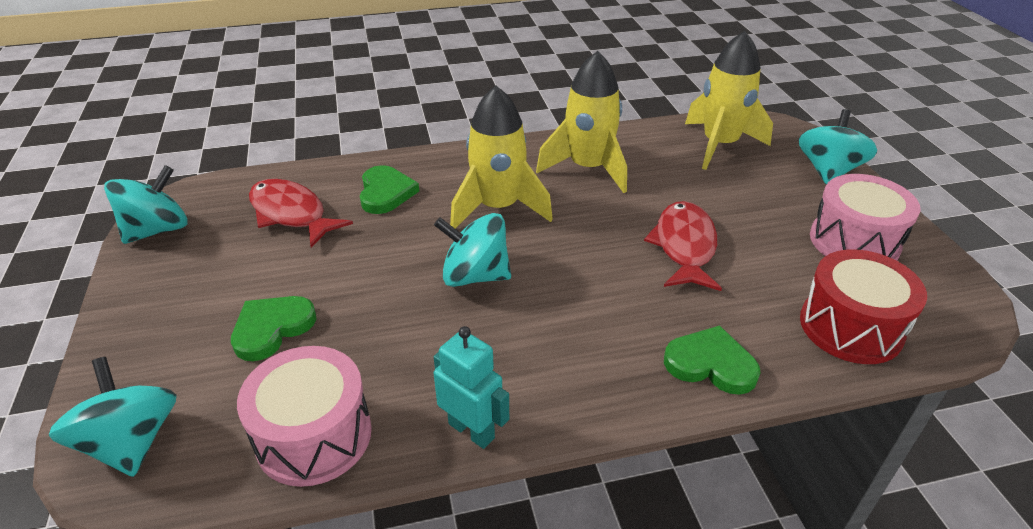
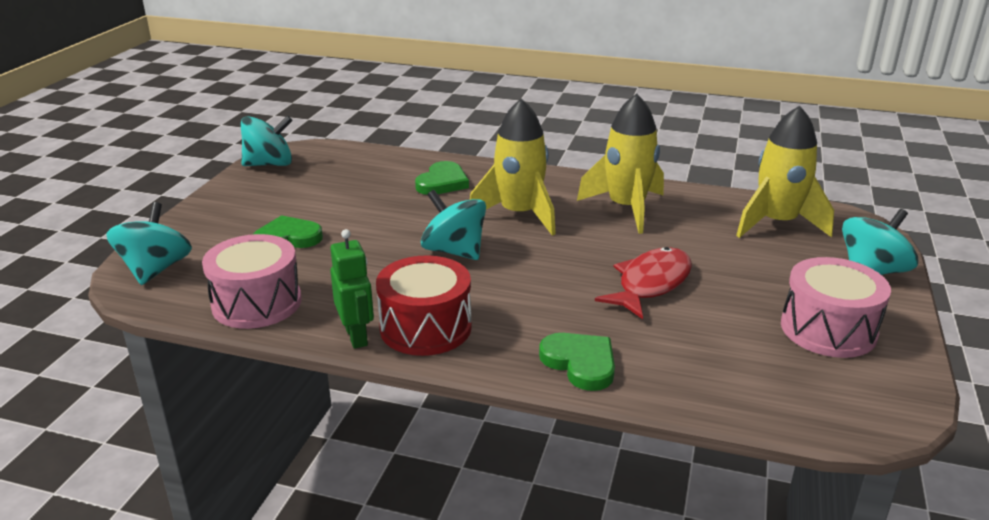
camera: 30 degrees right, 10 degrees down
(291, 214) = (363, 178): red fish -> none
(472, 430) = (357, 336): turquoise robot -> green robot
(850, 327) = (742, 384): red drum -> red drum (425, 327)

